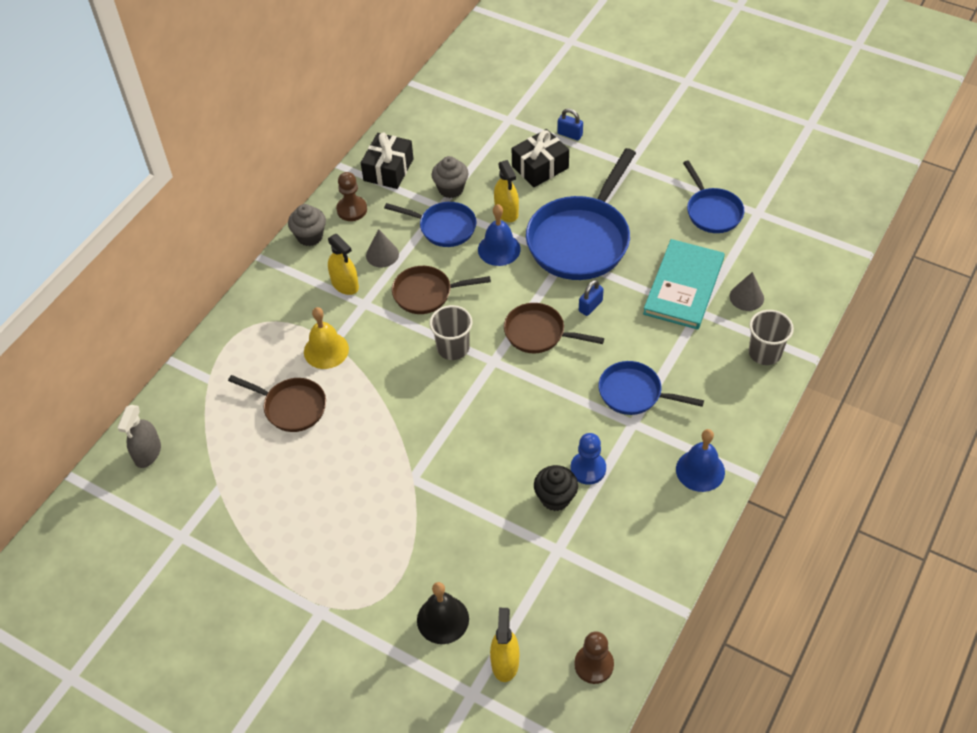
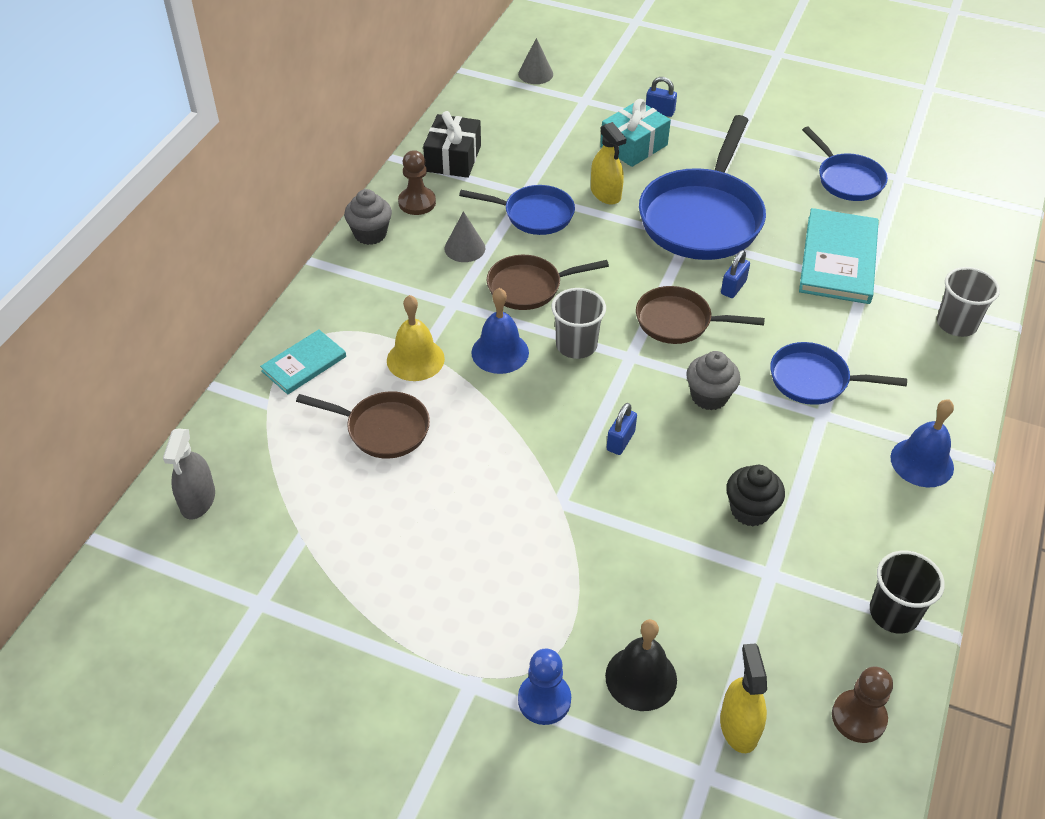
camera: 10 degrees left, 5 degrees down
(241, 347) = (304, 364): none -> turquoise book
(345, 284) = (424, 283): yellow spray bottle -> none
(451, 189) = (533, 174): grey cupcake -> grey cupcake (709, 396)
(469, 432) = (620, 441): none -> blue padlock
(499, 249) = (606, 233): blue bell -> blue bell (500, 352)
(540, 167) = (634, 146): black gift -> turquoise gift
(588, 469) = (782, 472): blue pawn -> blue pawn (544, 700)
(642, 589) = (894, 613): none -> black cup
(746, 297) = (915, 266): grey cone -> grey cone (535, 74)

